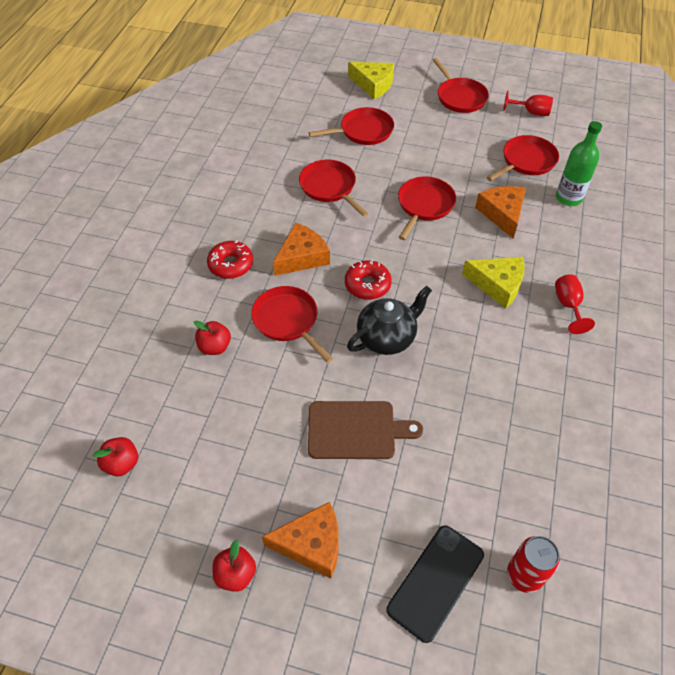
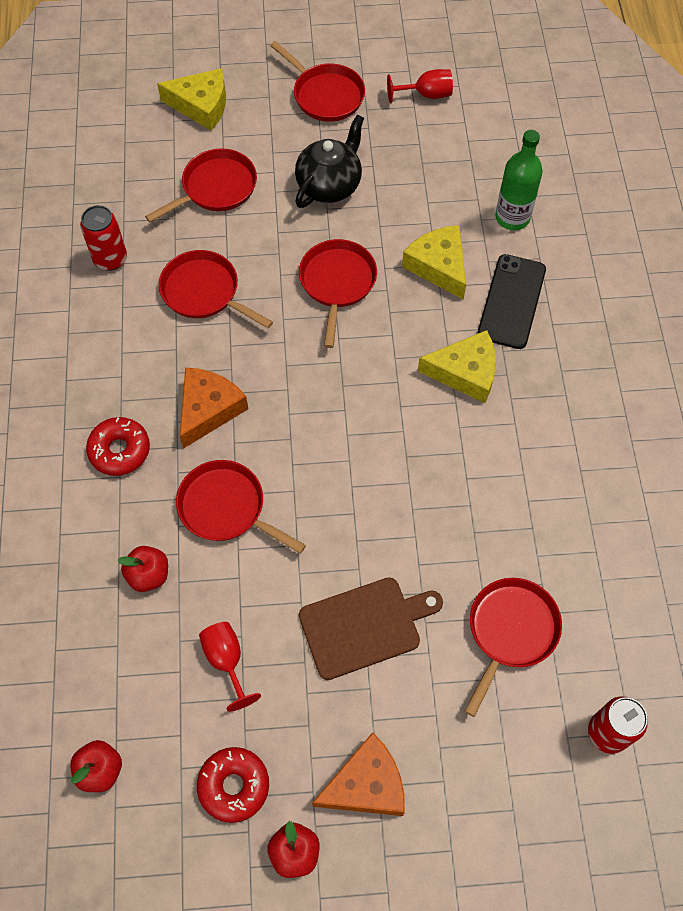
camera: 20 degrees left, 10 degrees up
(276, 153) = (110, 259): none -> red can
(367, 285) = (307, 424): red donut -> red donut (234, 786)
(387, 337) = (357, 490): black teapot -> black teapot (329, 185)
(435, 582) = (517, 776): black phone -> black phone (511, 301)
(502, 214) = (439, 266): orange cheese -> yellow cheese
(526, 161) = (443, 176): red pan -> red pan (510, 631)
(568, 305) = (556, 375): red goblet -> red goblet (226, 660)

